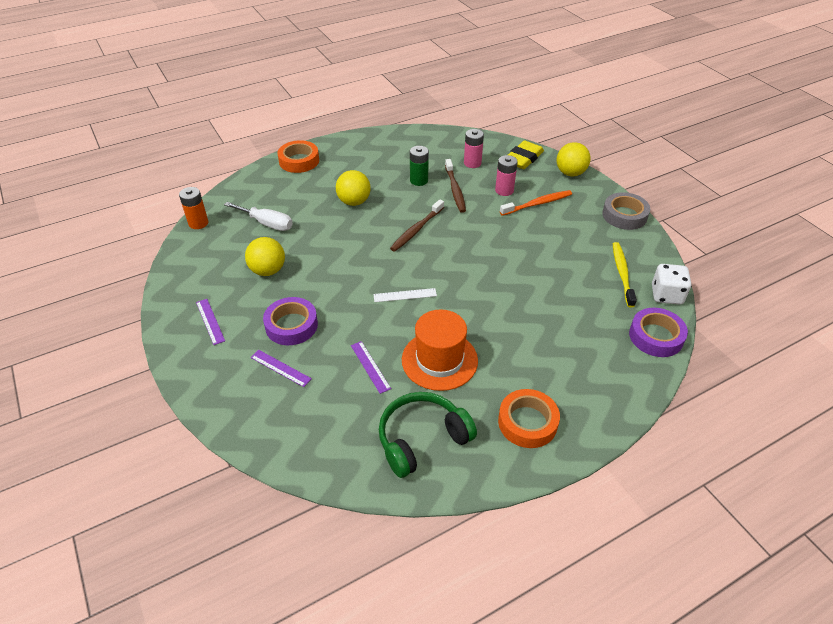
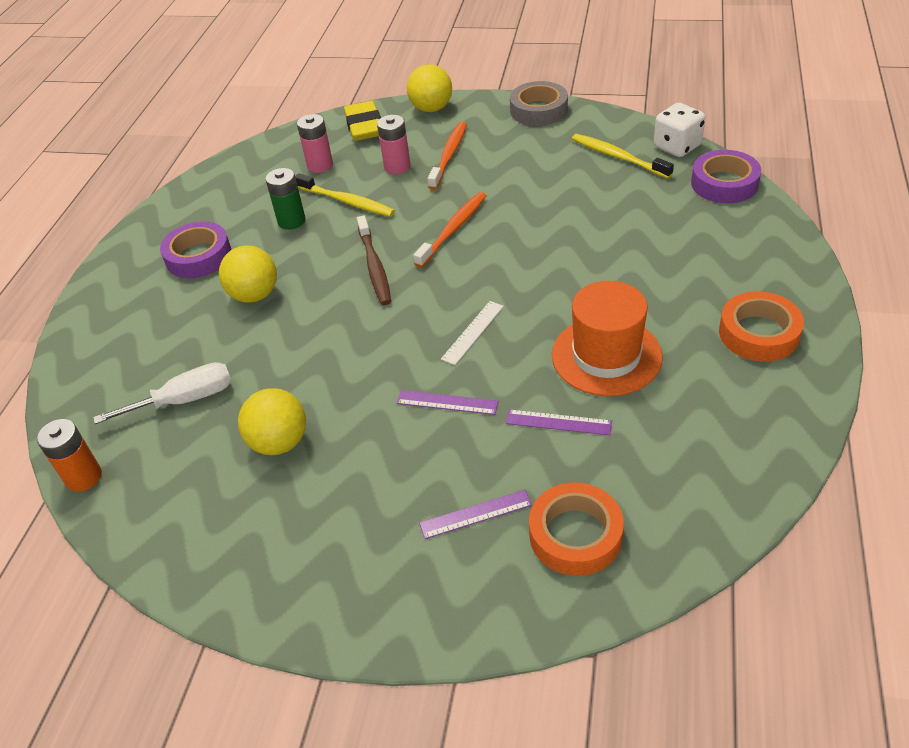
camera: 45 degrees left, 0 degrees up
(210, 321) = (307, 555): purple ruler -> purple ruler (447, 402)
(291, 325) = (410, 466): purple tape -> purple tape (198, 256)
(299, 161) = (102, 307): orange tape -> orange tape (575, 535)
(422, 439) = (712, 432): green headphones -> none
(455, 190) = (347, 201): brown toothbrush -> yellow toothbrush
(477, 241) = (453, 229): none -> orange toothbrush

